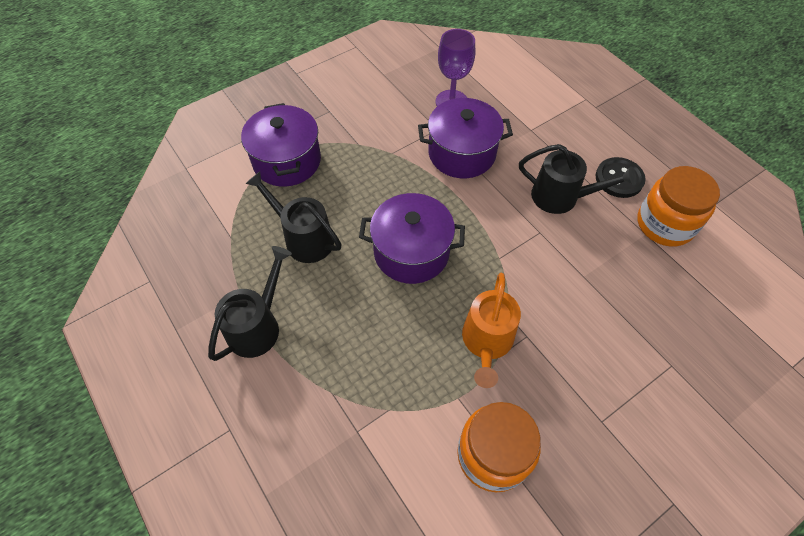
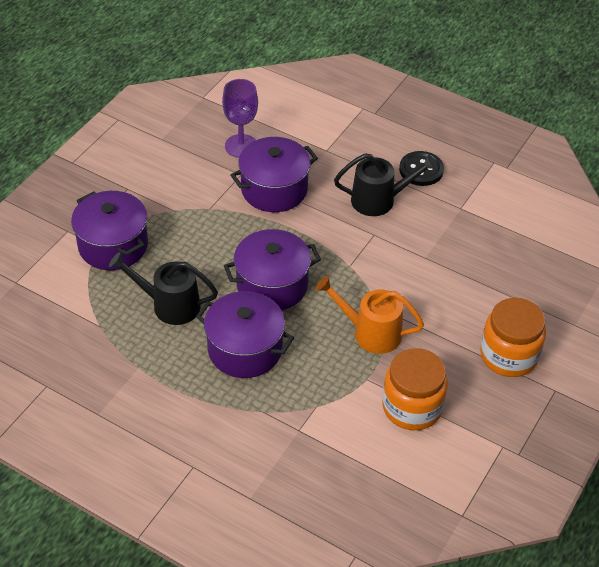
camera: 25 degrees left, 10 degrees down
(258, 325) = (170, 385): black watering can -> none
(350, 313) = (245, 349): none -> purple pot
(486, 343) = (370, 332): orange watering can -> orange watering can turned 120 degrees clockwise
(664, 224) = (473, 196): orange jar -> orange jar (508, 355)

